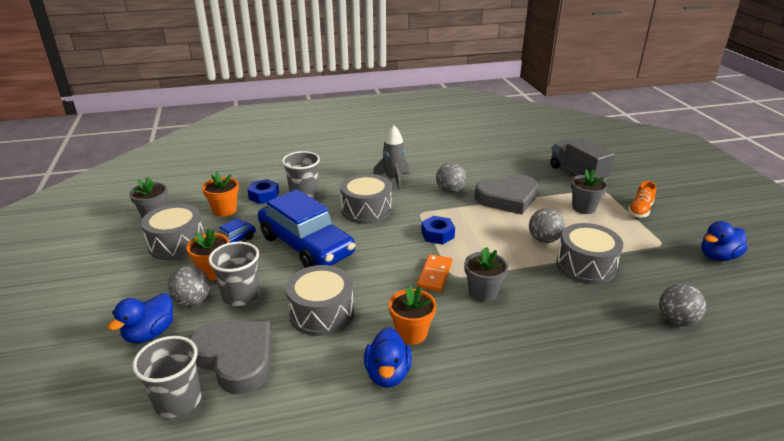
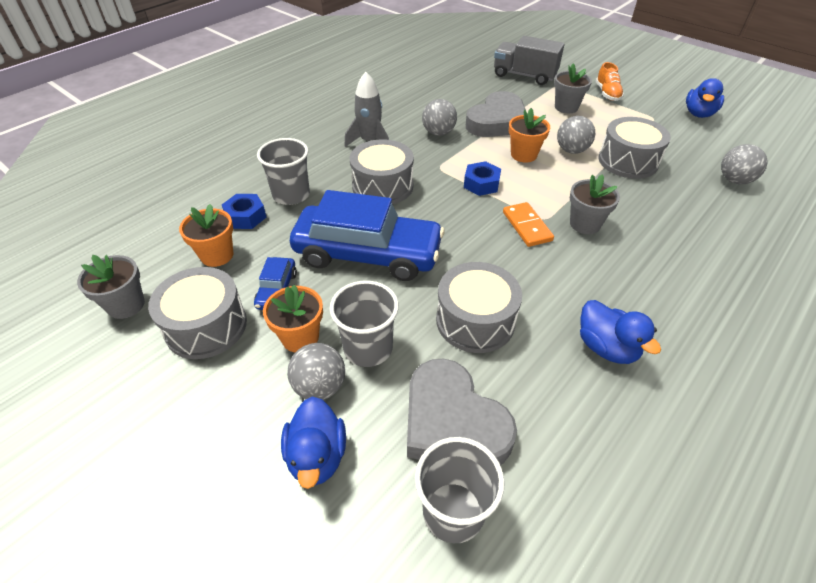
camera: 35 degrees left, 15 degrees up
(236, 358) = (452, 422): grey heart -> grey heart turned 135 degrees counterclockwise
(411, 333) = (577, 295): orange flower pot -> orange flower pot (523, 155)

